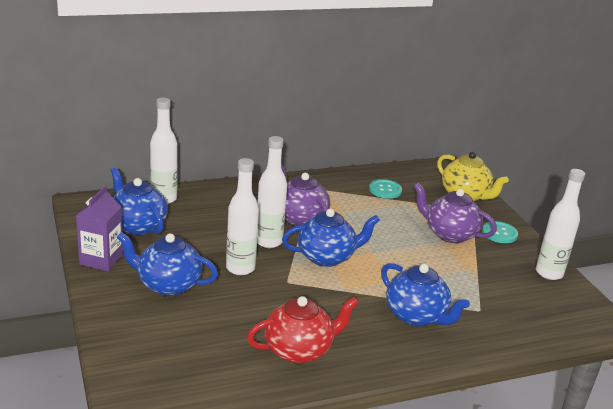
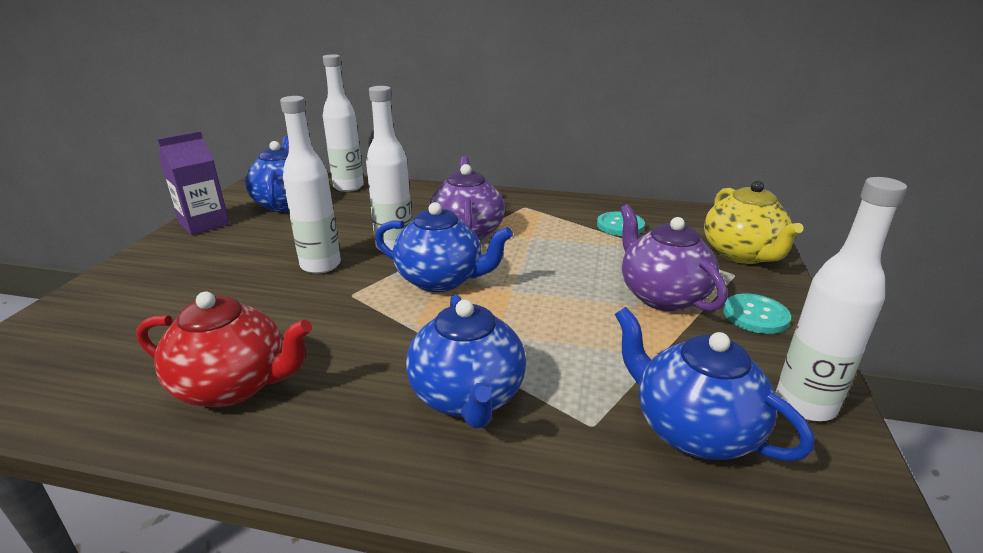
camera: 35 degrees right, 0 degrees up
(168, 285) = (221, 262): blue teapot -> blue teapot (693, 429)

